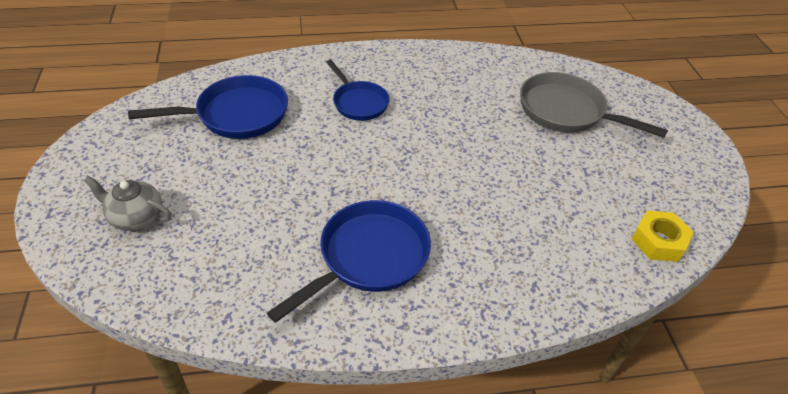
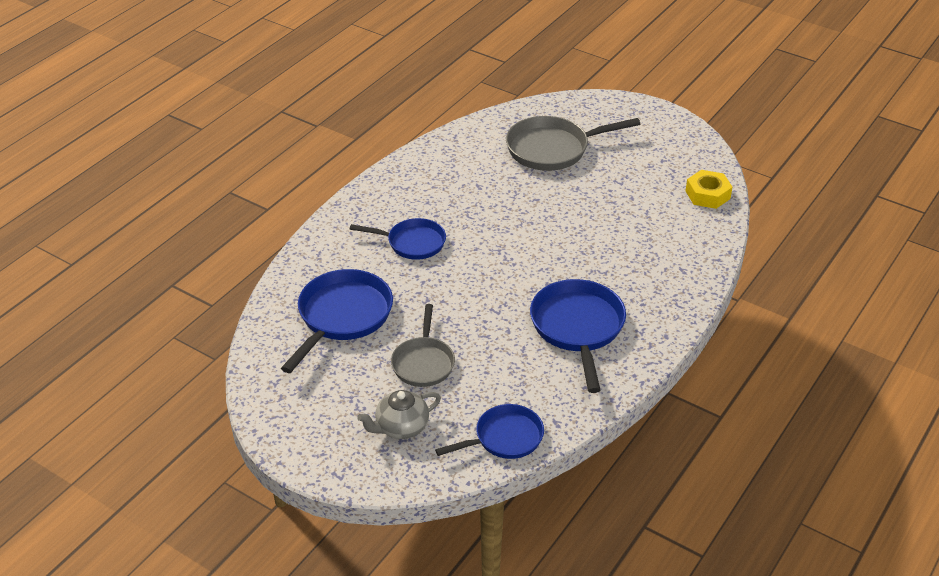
camera: 45 degrees left, 5 degrees down
(175, 292) = (504, 438): none -> blue pan
(226, 186) = (423, 363): none -> grey pan

